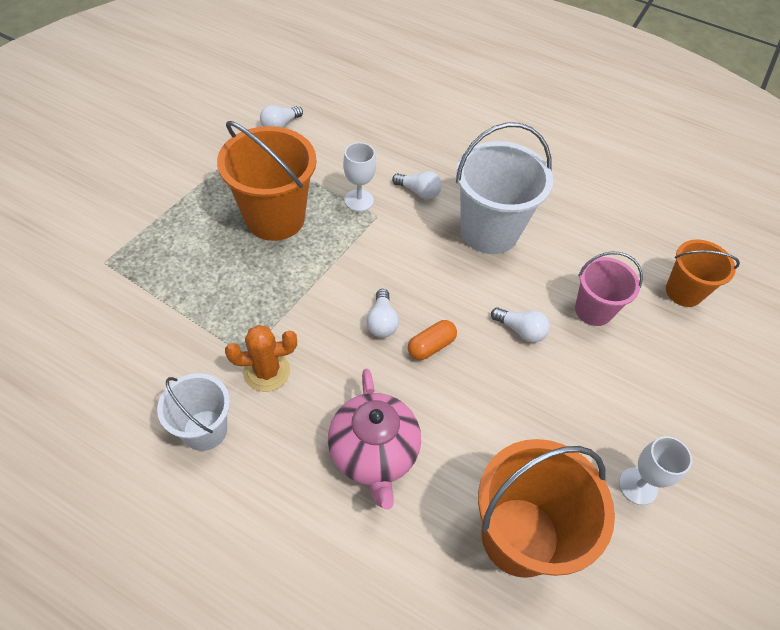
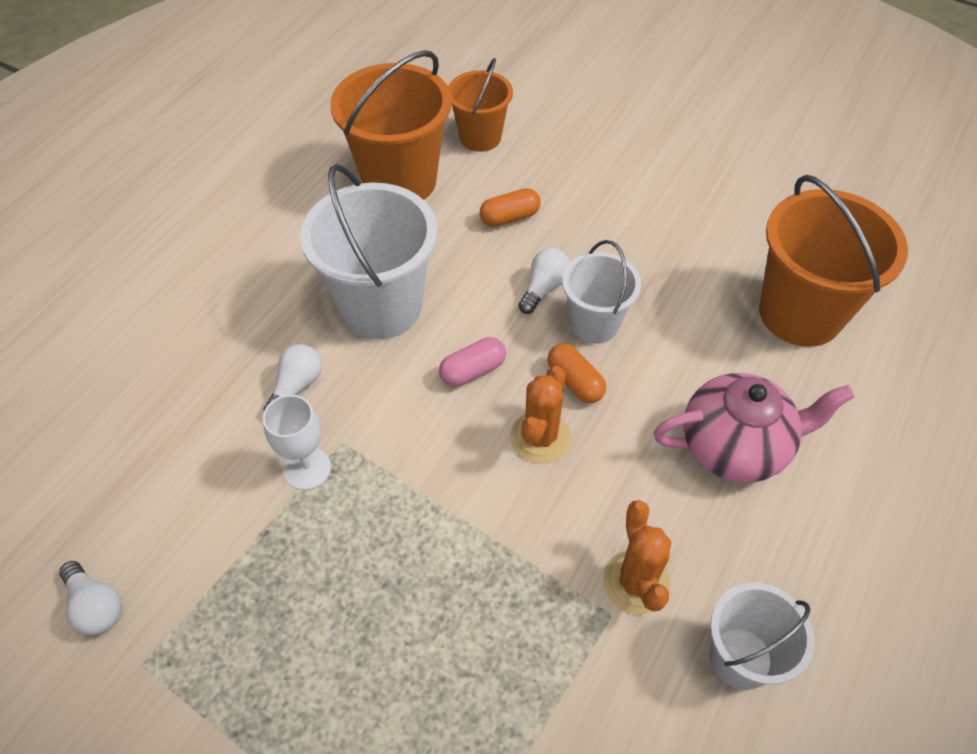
camera: 85 degrees left, 0 degrees up
(275, 218) = (337, 595): orange bucket -> orange bucket (400, 181)
(382, 321) = (540, 437): white light bulb -> orange cactus
(437, 283) = (472, 370): none -> pink capsule
(488, 363) = (594, 324): none -> white bucket
(593, 310) = (510, 217): pink bucket -> orange capsule
(638, 486) = (724, 214): white goblet -> none

